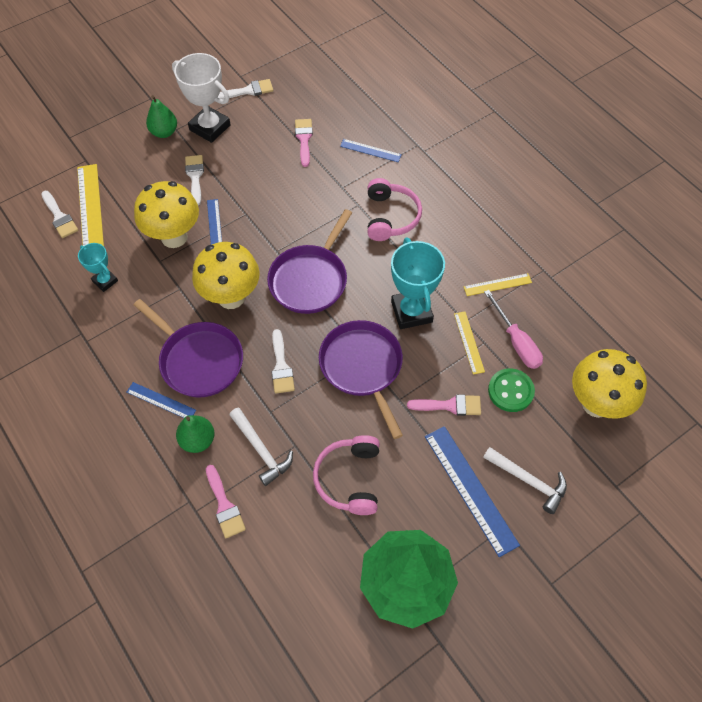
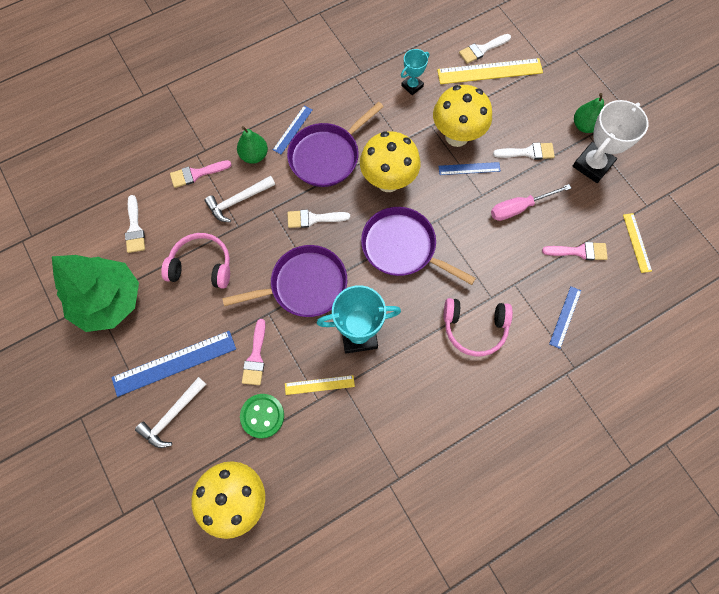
camera: 95 degrees right, 10 degrees up
(248, 91) = (646, 201): white brush -> white brush (134, 228)
(497, 285) = (383, 425): yellow ruler -> yellow ruler (636, 242)
(516, 342) = (315, 432): pink screwdriver -> pink screwdriver (519, 208)

